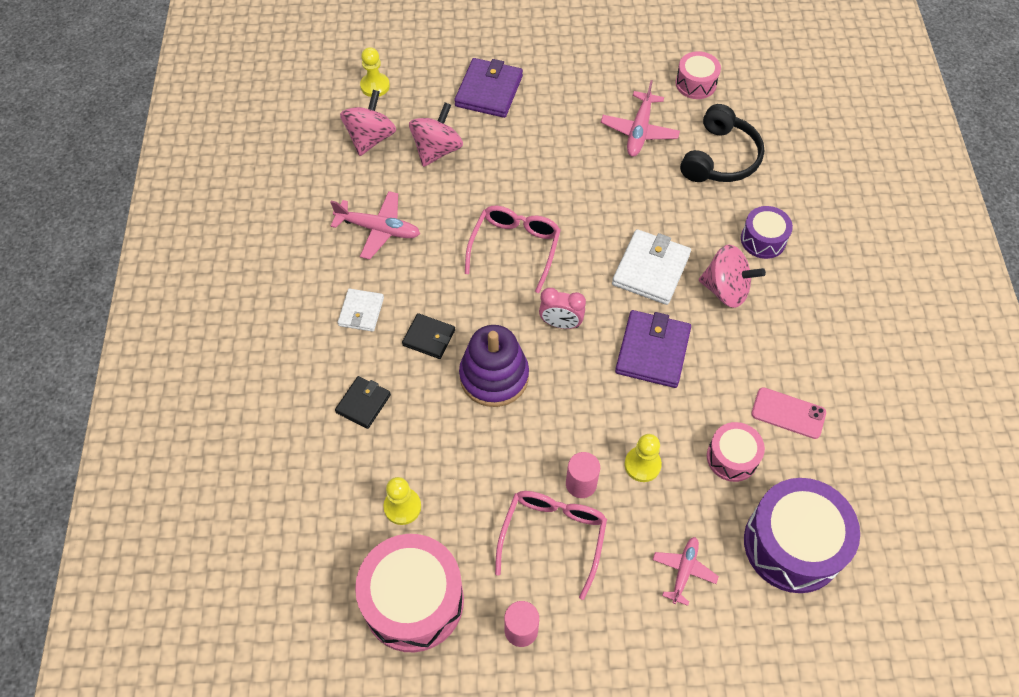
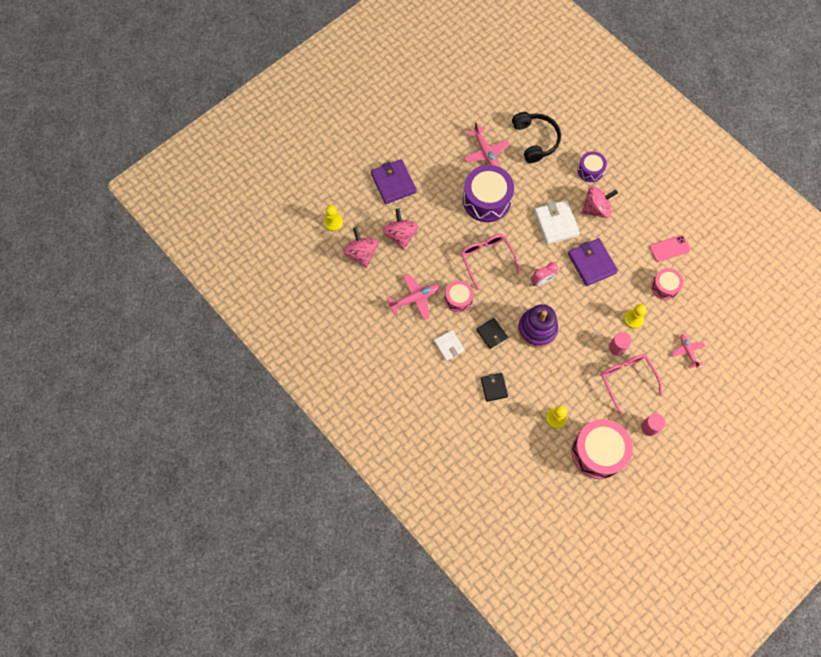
camera: 40 degrees left, 10 degrees up
(429, 338) = (491, 334): black wallet -> black wallet turned 75 degrees clockwise
(695, 83) = (488, 105): pink drum -> pink drum (458, 299)
(793, 544) = (717, 306): purple drum -> purple drum (486, 200)

